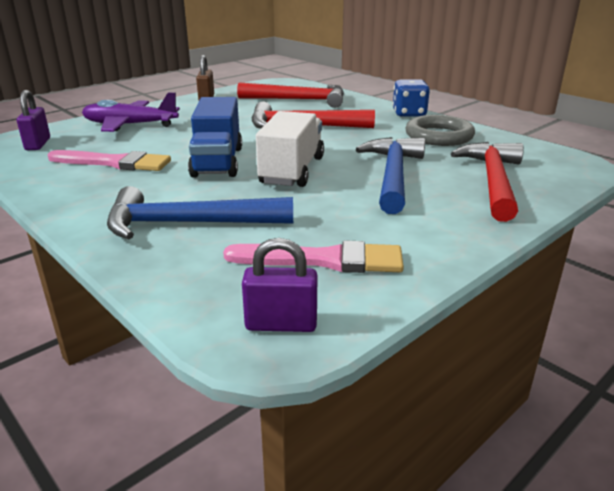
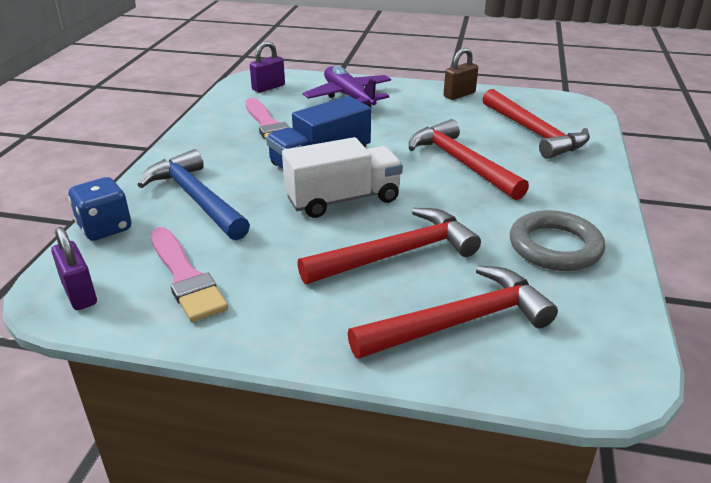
camera: 55 degrees right, 5 degrees up
(393, 175) = (397, 254): blue hammer -> red hammer
(409, 114) = (601, 205): blue dice -> blue dice (105, 228)

